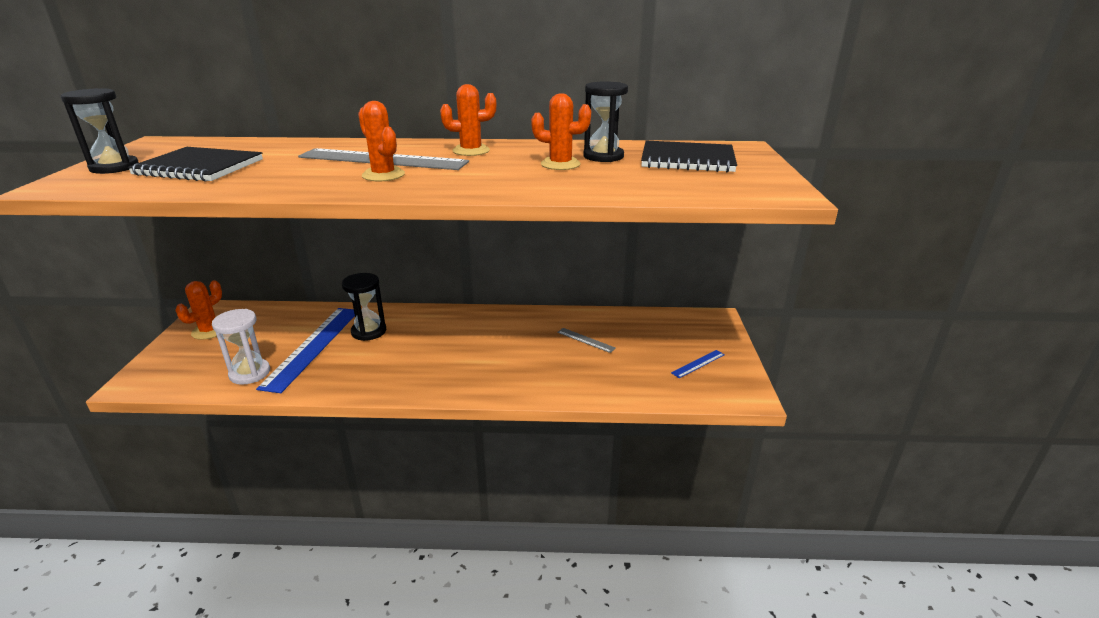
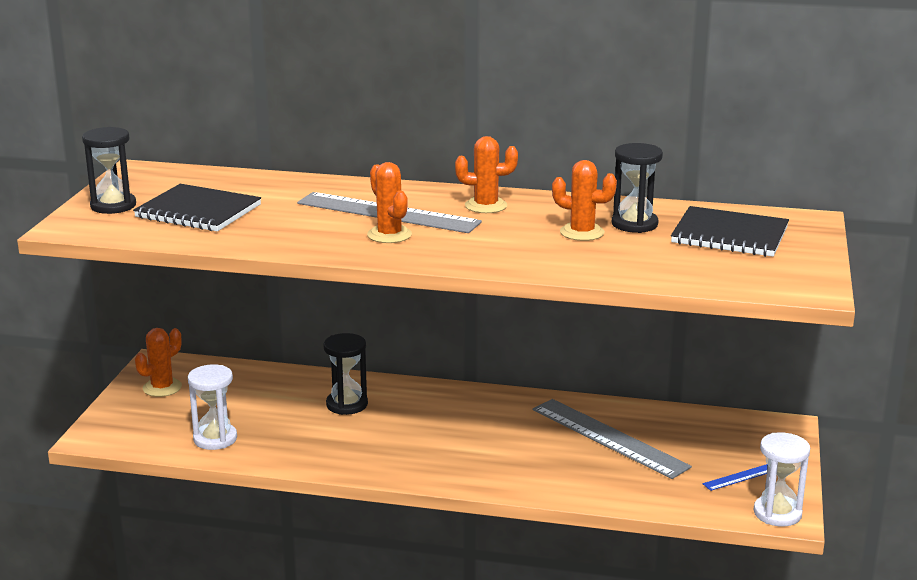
camera: 10 degrees right, 5 degrees down
(313, 346) = (282, 416): blue ruler -> none
(585, 340) = (609, 438): grey ruler -> grey ruler, size x2.33
(739, 393) = (777, 513): none -> white hourglass

